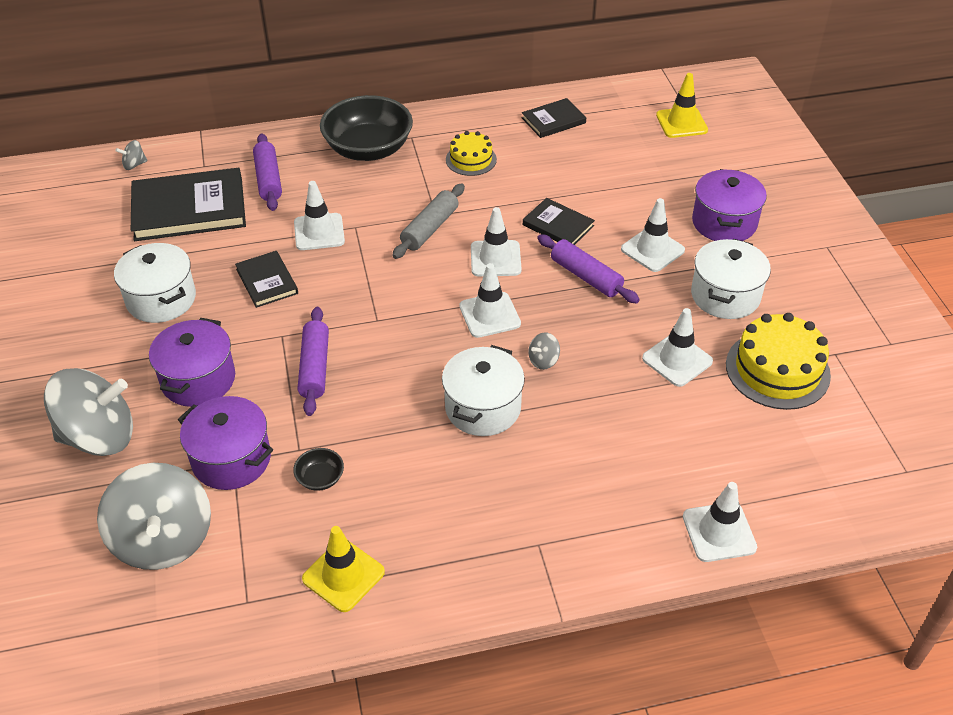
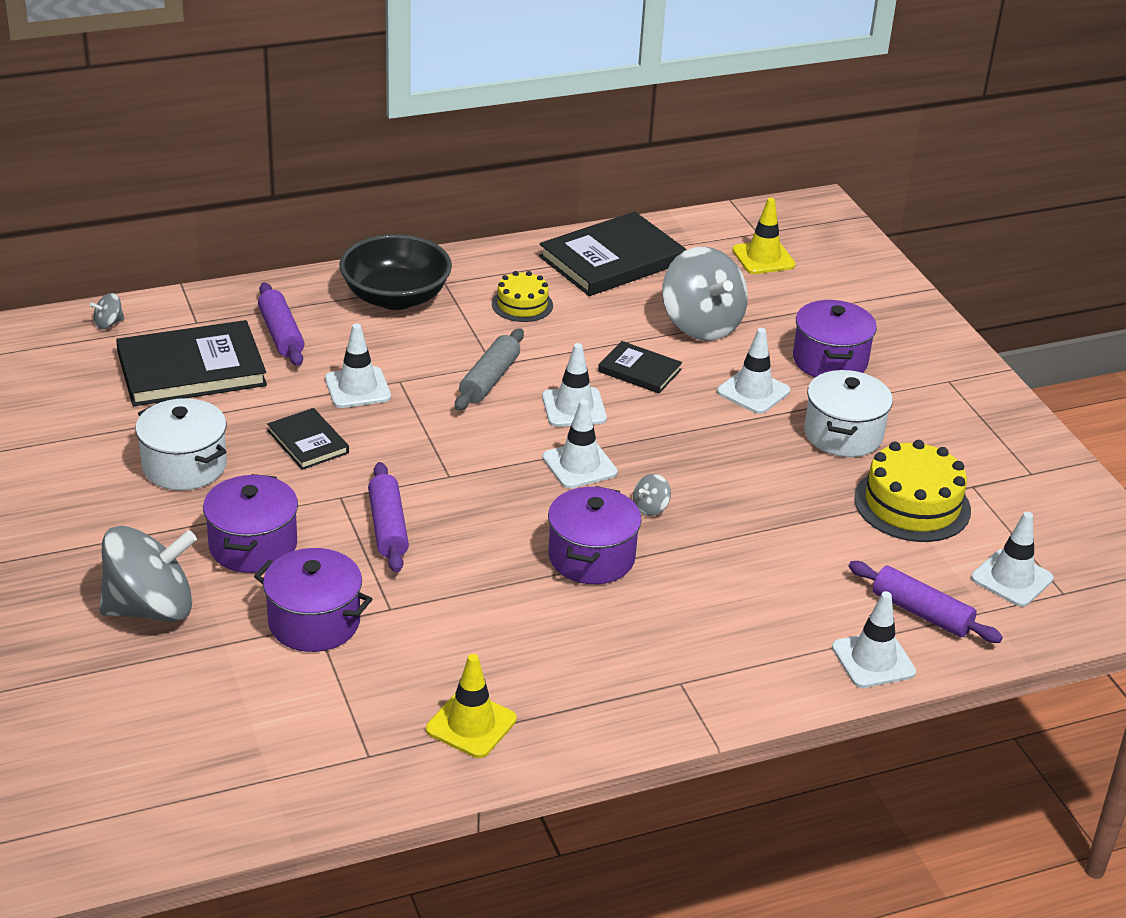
camera: 10 degrees left, 10 degrees down
(163, 540) = (257, 704): grey spinning top -> grey spinning top (701, 325)
(320, 478) = (422, 635): black bowl -> none
(483, 408) = (591, 557): white pot -> purple pot
(553, 120) = (612, 259): black book -> black book, size x1.88
(586, 276) = (682, 422): purple rolling pin -> purple rolling pin (921, 613)
(677, 360) = (800, 500): white traffic cone -> white traffic cone (1011, 578)

